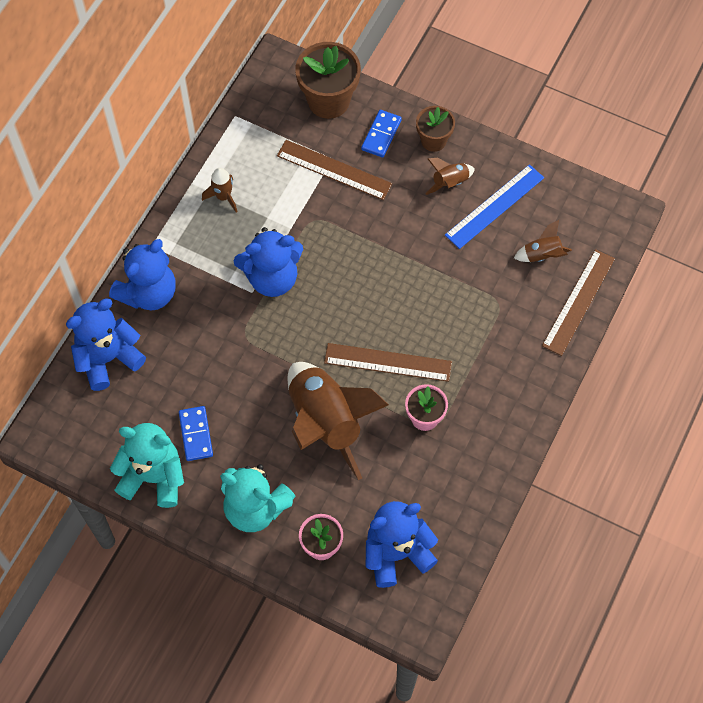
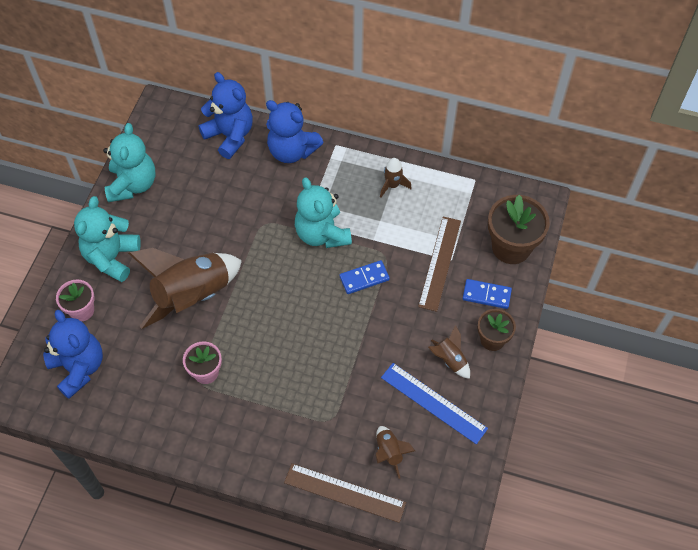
camera: 80 degrees right, 5 degrees down
(196, 434) = (172, 206): blue domino -> blue domino (364, 278)
(272, 278) = (322, 234): blue teddy bear -> turquoise teddy bear
(388, 362) = (255, 335): brown ruler -> none

